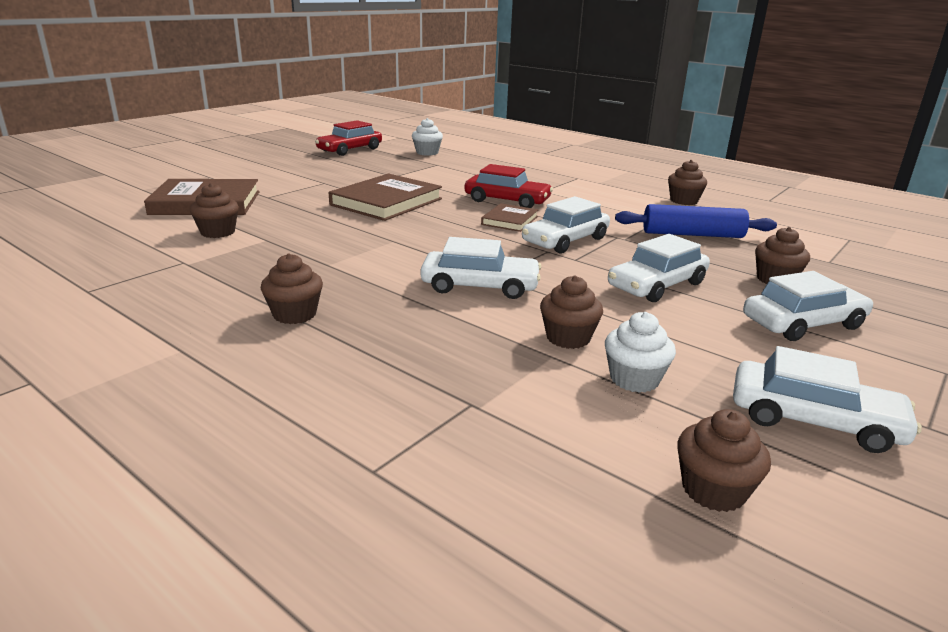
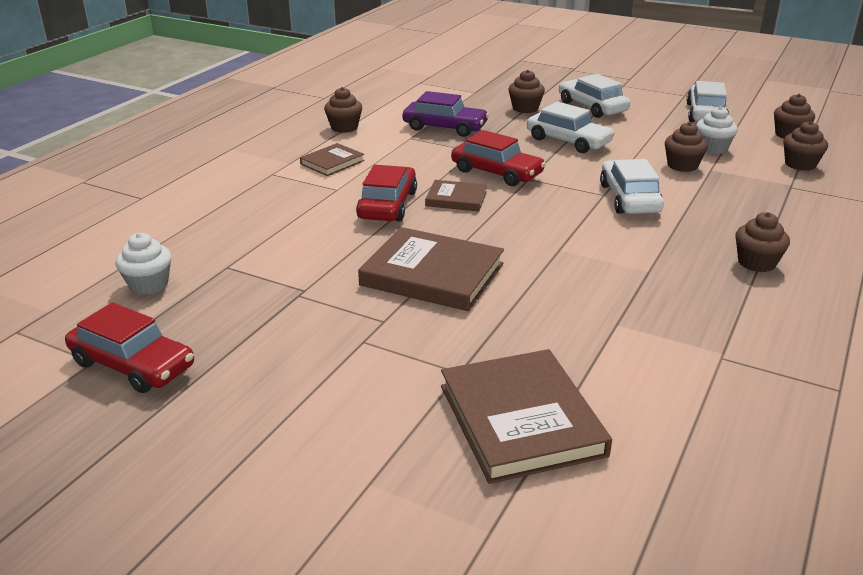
camera: 100 degrees left, 5 degrees up
(218, 232) = (622, 365): brown cupcake -> brown cupcake (800, 164)
(565, 240) = (496, 172): white car -> red car
(598, 192) = (332, 162): none -> brown book
(692, 234) = (445, 127): blue rolling pin -> purple car

